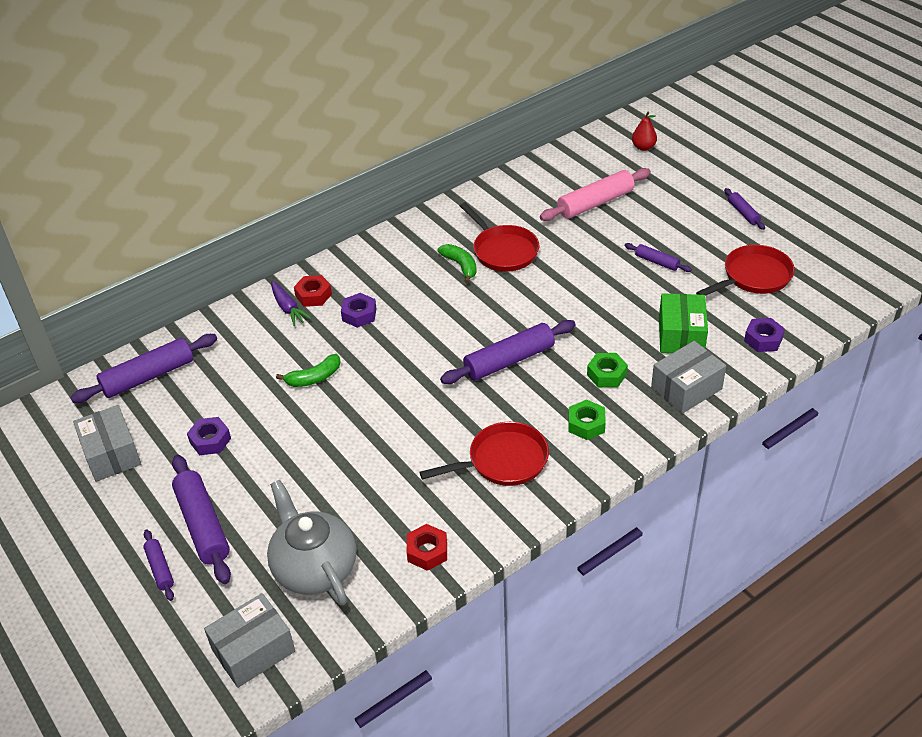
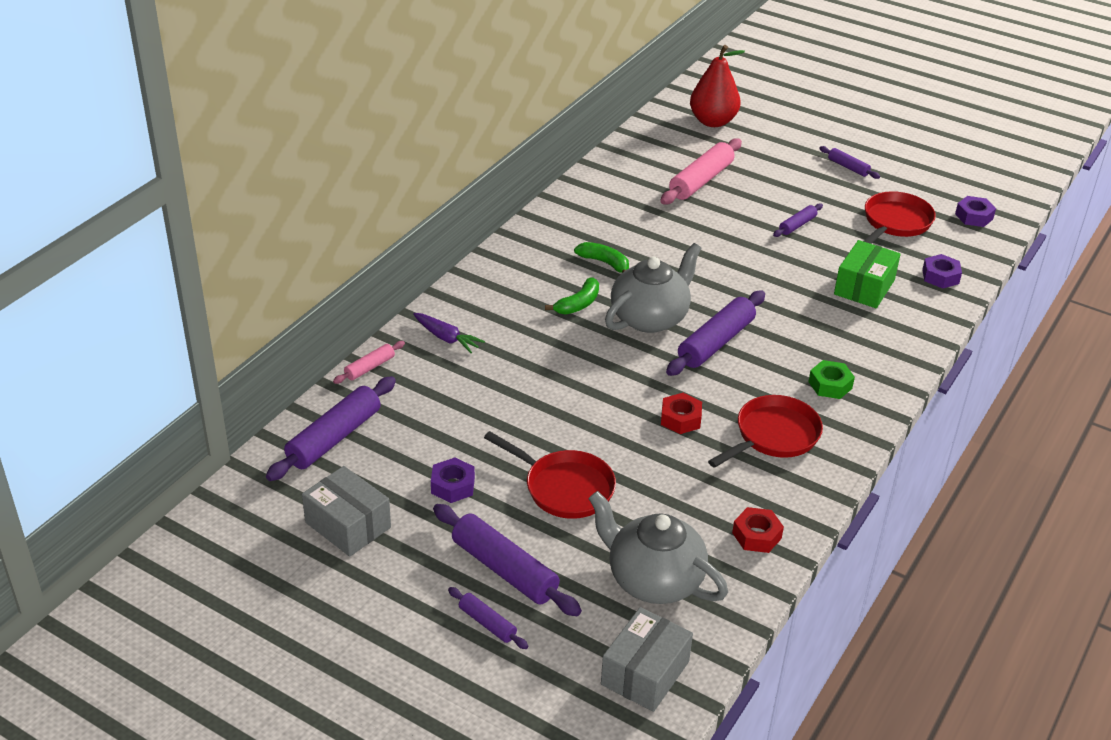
camera: 25 degrees left, 5 degrees down
(213, 321) = (370, 367): none -> pink rolling pin
(313, 295) = (466, 320): red nut -> red nut (680, 419)
(314, 378) = (524, 400): green banana -> green banana (578, 304)
(359, 314) = (530, 329): purple nut -> purple nut (974, 216)
(467, 325) = (650, 318): none -> grey teapot
(503, 251) = (638, 241): red pan -> red pan (564, 488)
(606, 374) = (819, 336): green nut -> none
(643, 147) = (713, 121): red pear -> red pear, size x1.87
(657, 262) = (797, 225): purple rolling pin -> purple rolling pin turned 60 degrees counterclockwise
(681, 335) = (864, 287): green box -> green box turned 45 degrees clockwise
(686, 388) = (900, 333): grey box -> none

